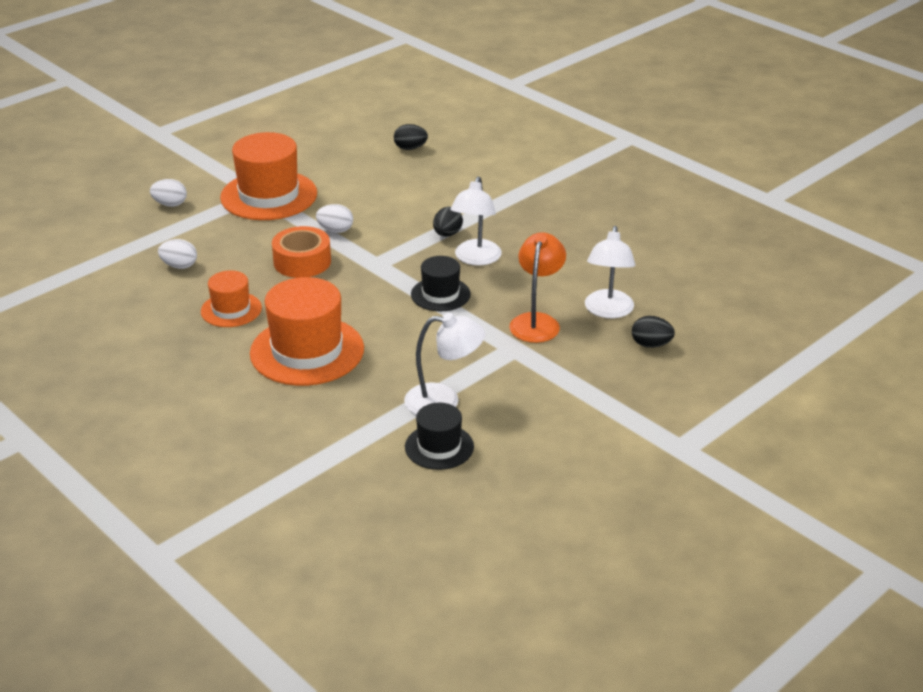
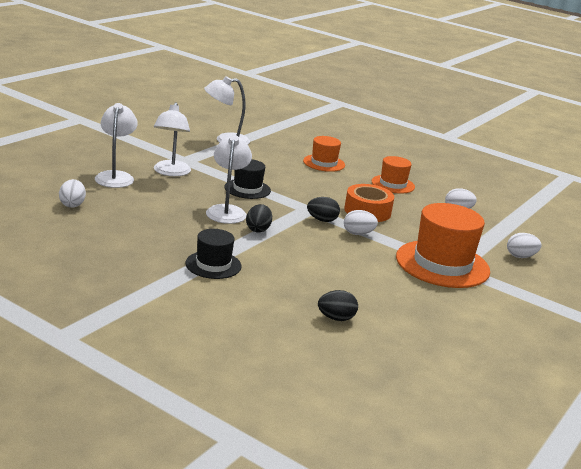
camera: 165 degrees right, 10 degrees down
(307, 351) = (324, 163): orange hat -> orange hat, size x0.56
(439, 447) = (222, 125): black hat -> black hat (213, 265)
(536, 321) = (170, 172): orange lamp -> white lamp
(651, 264) = (72, 204): none -> white egg
(651, 345) = (86, 158): black egg -> black egg (322, 220)

